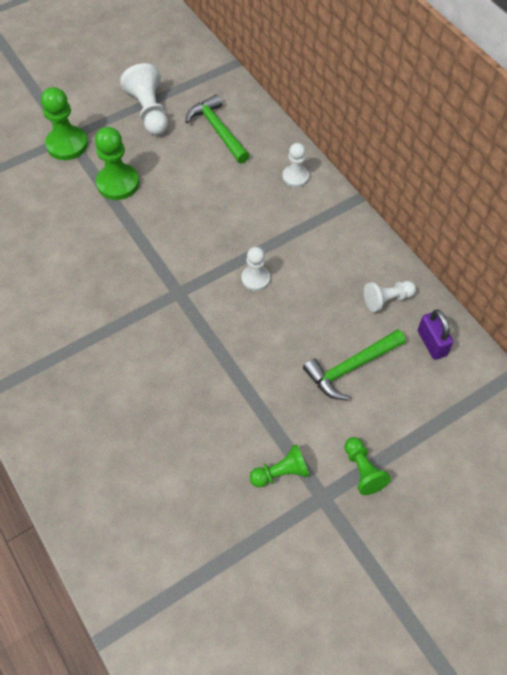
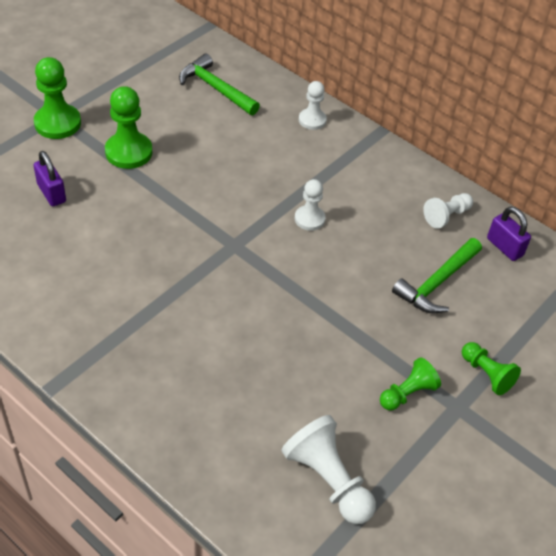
camera: 20 degrees left, 10 degrees down
(39, 212) = (51, 193): none -> purple padlock
(149, 112) = (136, 81): white pawn -> white pawn (328, 480)

